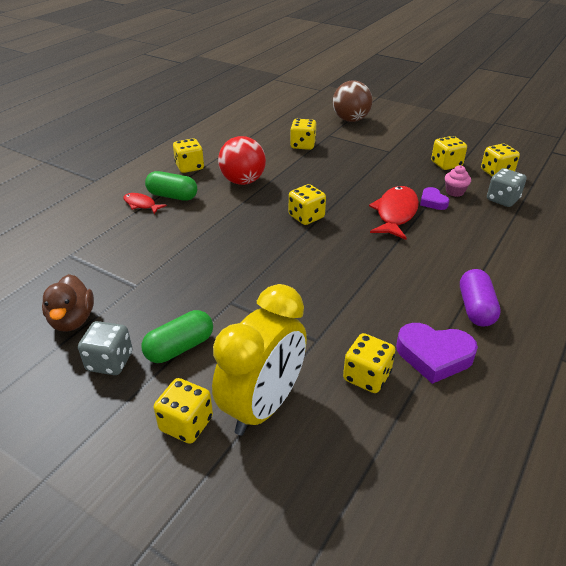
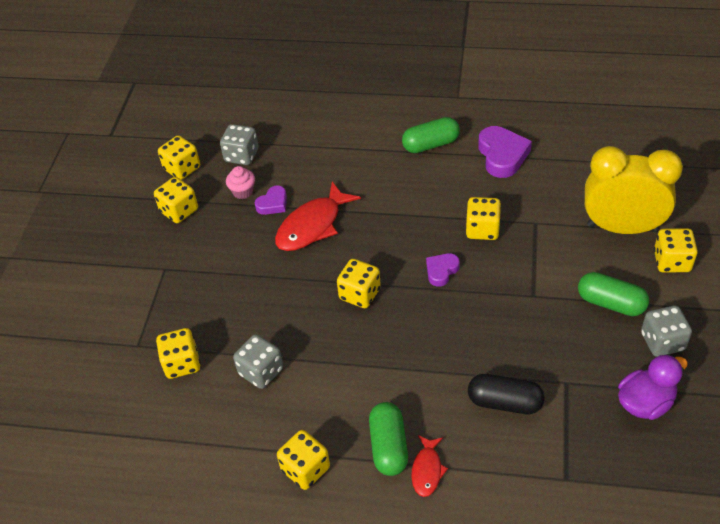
camera: 110 degrees left, 10 degrees up
(72, 320) = (645, 403): brown duck -> purple duck
(151, 250) = (504, 402): none -> black capsule
(243, 181) = (313, 387): red ball -> none
(272, 167) = (261, 371): none -> grey dice
(299, 261) = (441, 271): none -> purple heart
(350, 120) = (76, 338): brown ball -> none
(367, 376) = (550, 184): yellow dice -> yellow dice (482, 229)
(395, 213) = (312, 225): red fish -> red fish turned 45 degrees counterclockwise
(475, 308) = (430, 144): purple capsule -> green capsule

